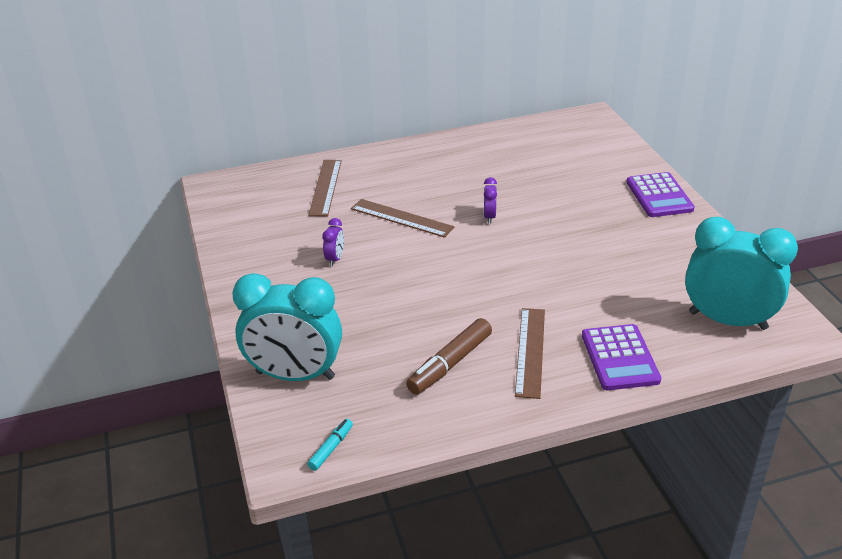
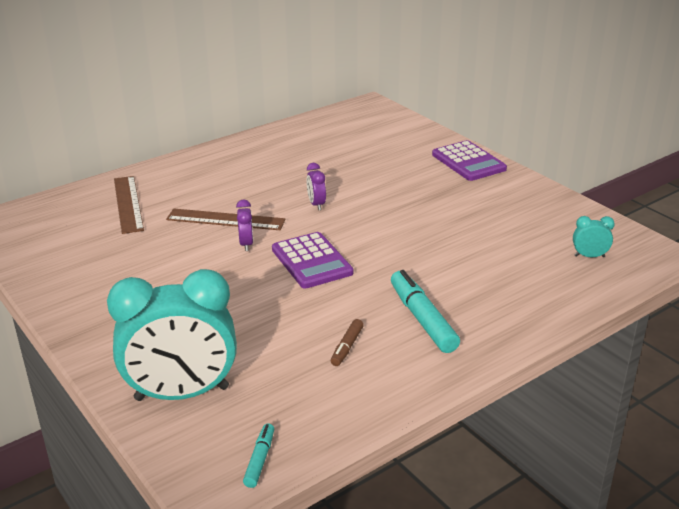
camera: 20 degrees left, 5 degrees down
(335, 259) = (172, 270): purple clock -> purple clock (246, 244)
(450, 364) = (347, 347): brown marker -> brown marker, size x0.53
(530, 351) = (422, 319): brown ruler -> turquoise marker
(619, 358) = (511, 308): purple calculator -> purple calculator (311, 261)
(727, 320) = (589, 256): turquoise clock -> turquoise clock, size x0.40

